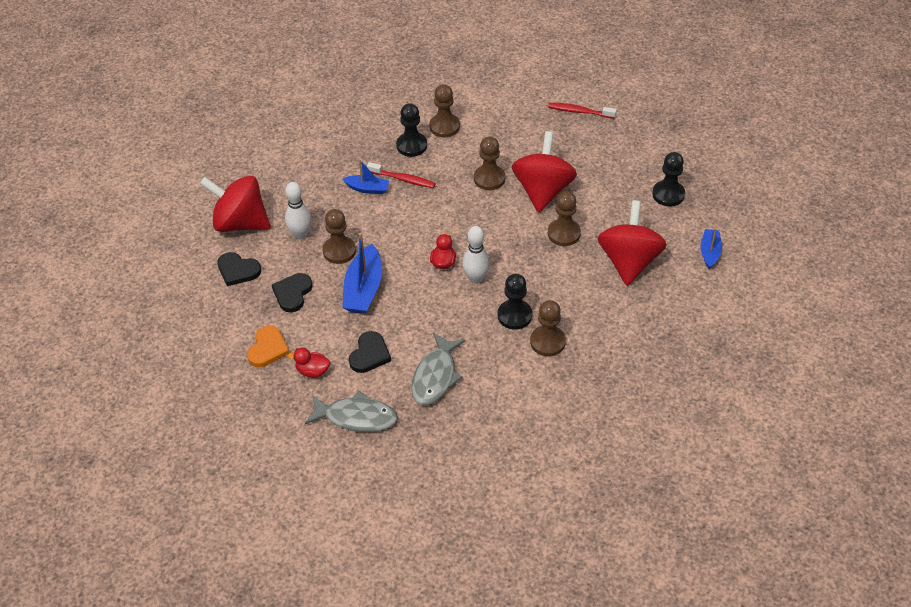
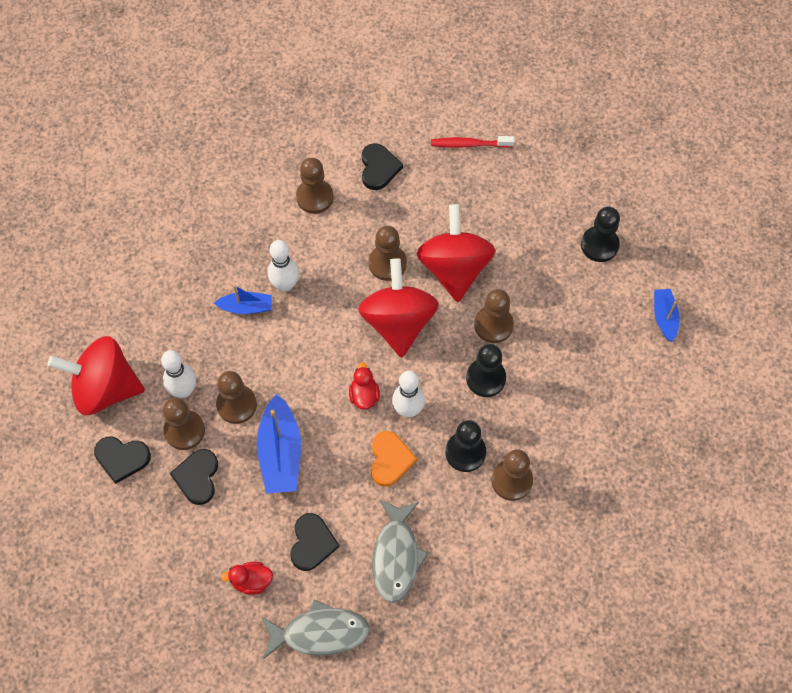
camera: 15 degrees left, 15 degrees up
(268, 348) = (189, 562): orange heart -> orange heart (390, 460)
(292, 261) = (184, 430): none -> brown pawn
(403, 179) = (285, 285): red toothbrush -> white bowling pin
(411, 145) = (282, 233): black pawn -> black pawn (486, 378)
(501, 116) = (378, 168): none -> black heart
(629, 261) = (577, 349): red spinning top -> red spinning top (398, 322)

